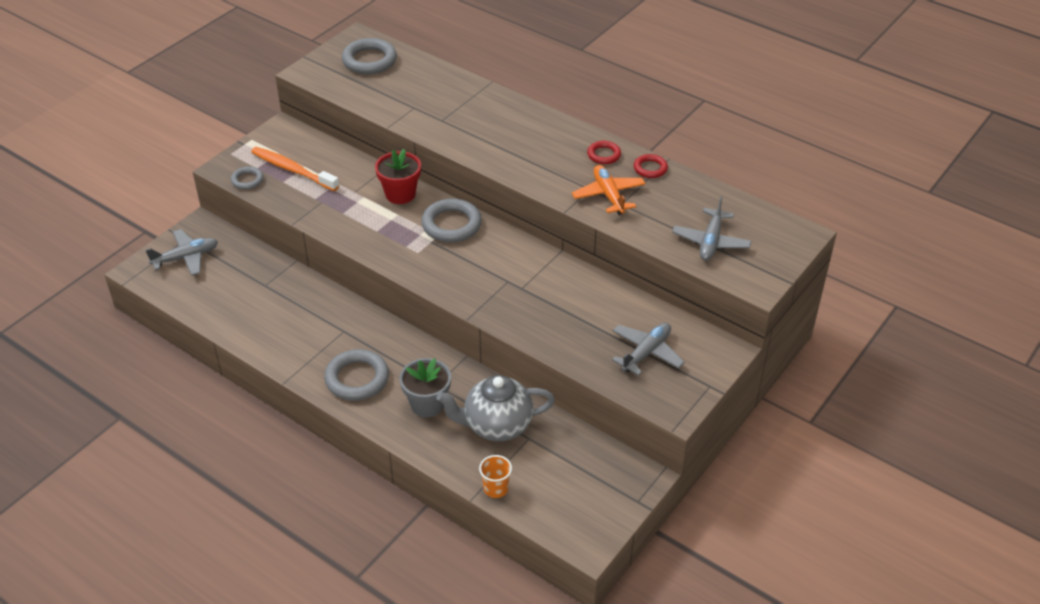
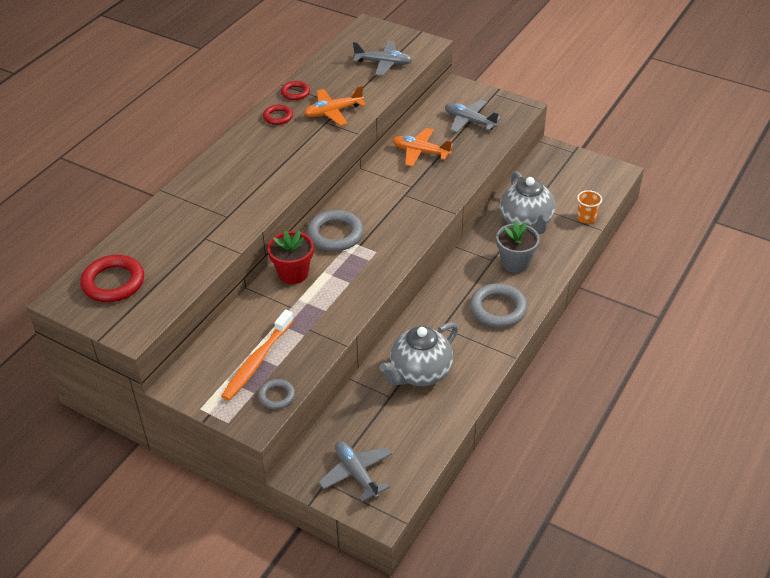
camera: 95 degrees left, 0 degrees up
(286, 308) = (420, 373): none -> grey teapot
(369, 60) = (113, 282): grey ring -> red ring
(585, 301) = (420, 152): none -> orange plane

